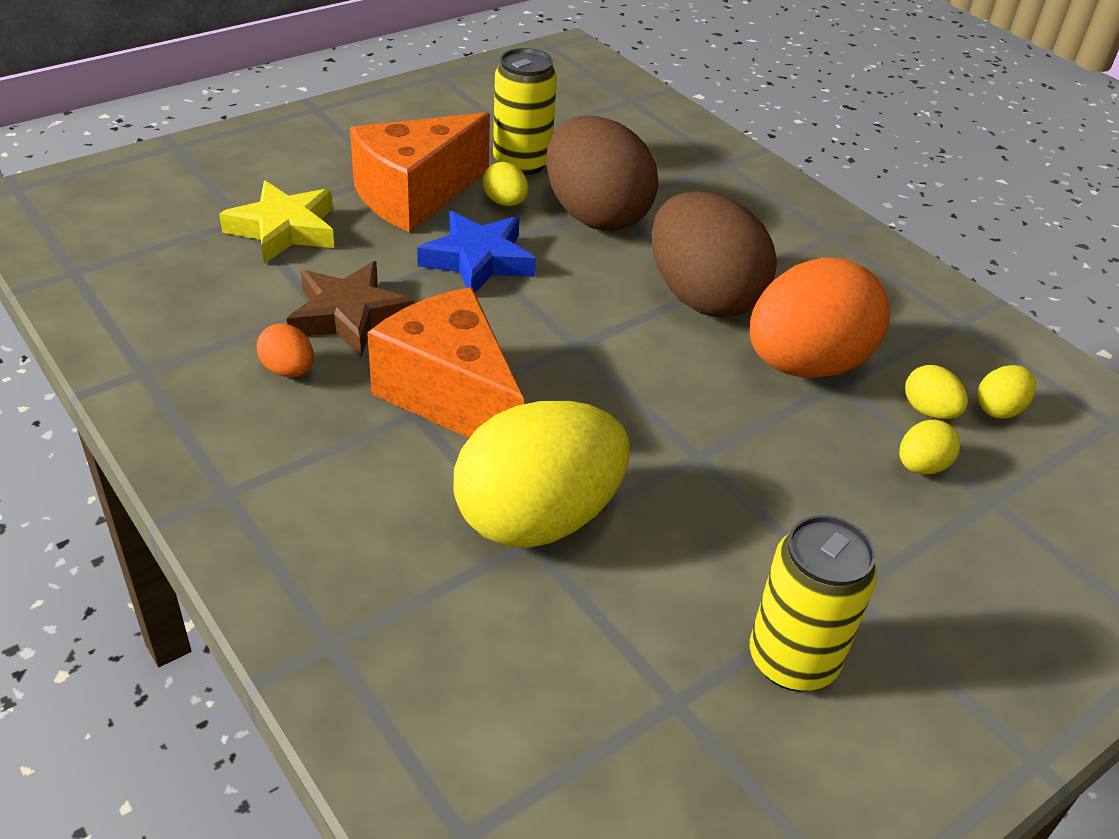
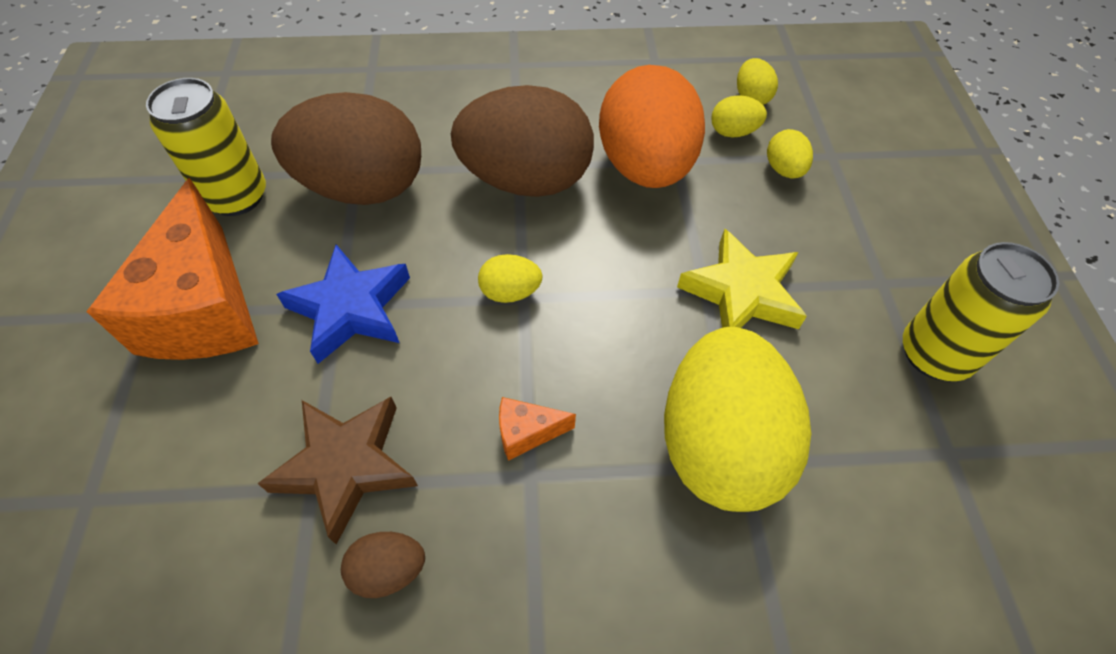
camera: 55 degrees left, 15 degrees up
(284, 229) = (146, 461): yellow star -> yellow star (741, 292)
(288, 370) = (389, 570): orange egg -> brown egg
(451, 396) = (527, 433): orange cheese -> orange cheese, size x0.41
(505, 202) = (284, 241): yellow egg -> yellow egg (510, 292)

